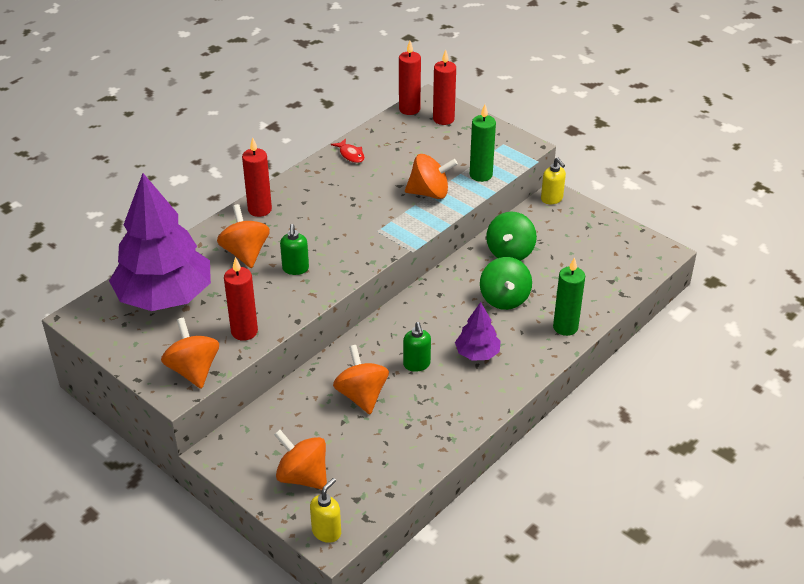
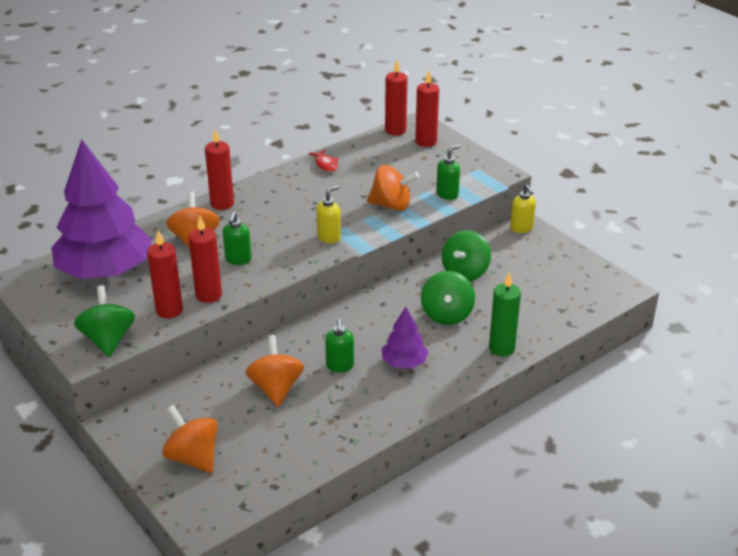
camera: 10 degrees right, 5 degrees down
(193, 370) = (108, 340): orange spinning top -> green spinning top
(278, 310) = (208, 295): none -> red candle
(326, 532) = (199, 514): yellow soap dispenser -> yellow soap dispenser (329, 237)
(481, 175) = (447, 194): green candle -> green soap dispenser

